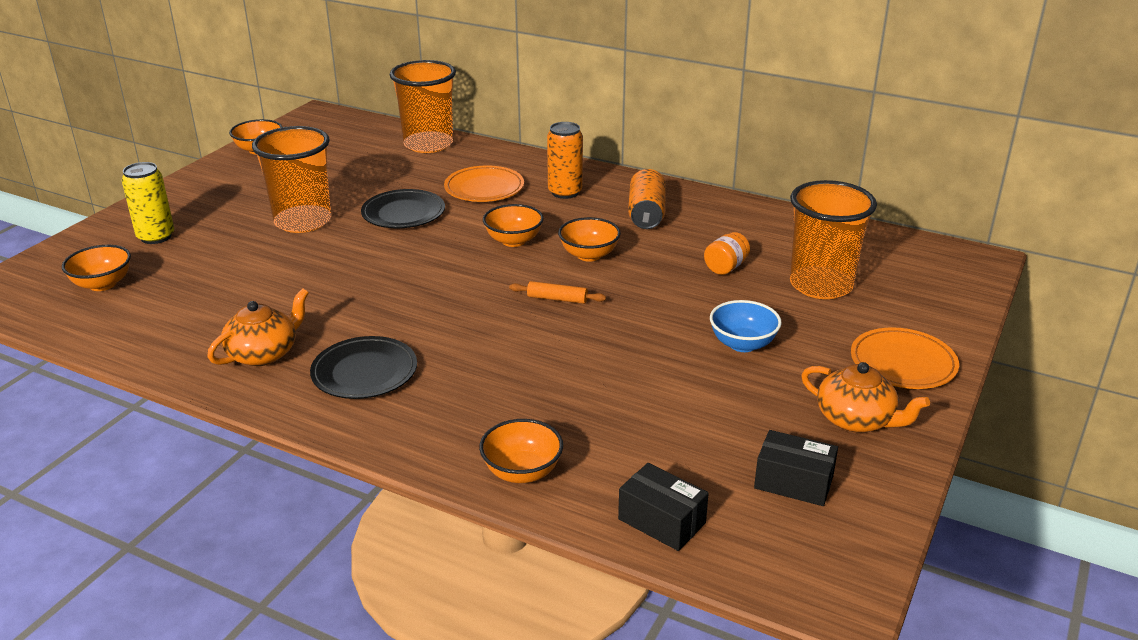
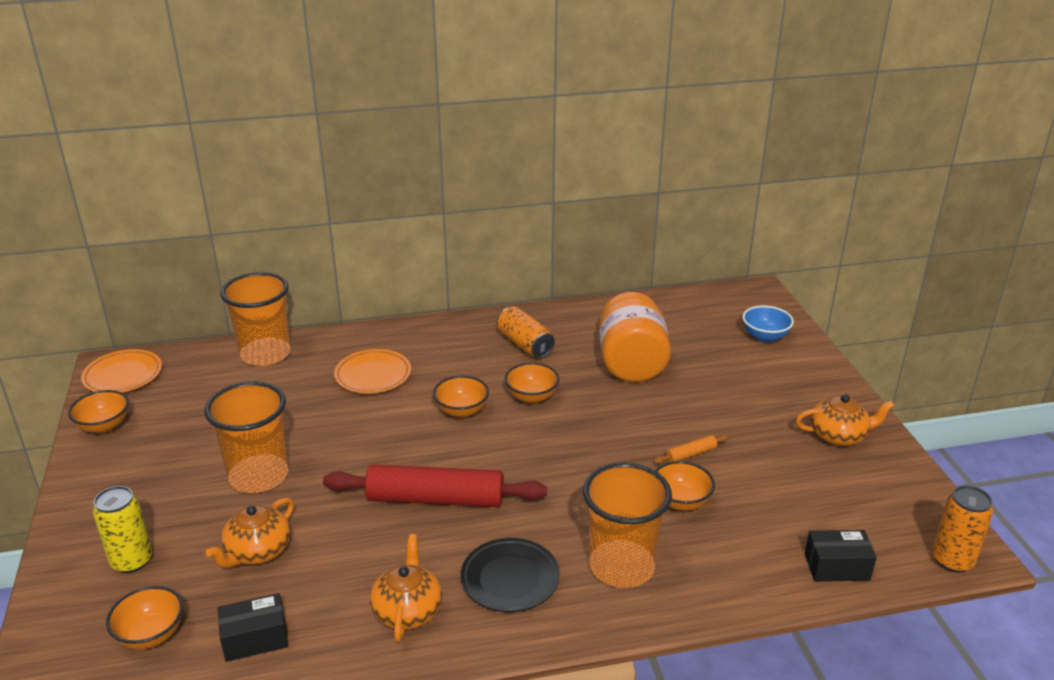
camera: 40 degrees left, 0 degrees up
(231, 267) = (257, 551): none -> orange teapot
(396, 292) = (435, 499): none -> red rolling pin
(403, 213) = (338, 427): black plate -> none
(522, 472) = (719, 586): orange bowl -> orange bowl (680, 501)
(557, 299) = (559, 443): orange rolling pin -> orange rolling pin (691, 454)
(565, 192) = (441, 351): orange can -> orange can (952, 560)
(725, 267) = (631, 364): orange jar -> orange jar, size x2.37
(742, 344) = (716, 416): blue bowl -> blue bowl (765, 336)
(793, 482) = (863, 496): black box -> black box (255, 638)
(821, 285) = (702, 350): orange cup -> orange cup (621, 566)
(903, 363) = (812, 384): orange plate -> orange plate (123, 375)

